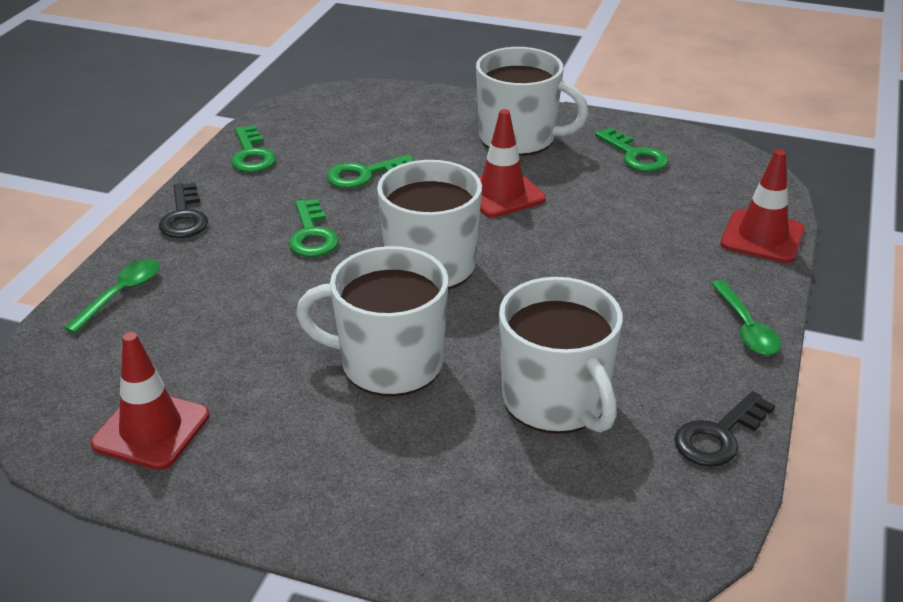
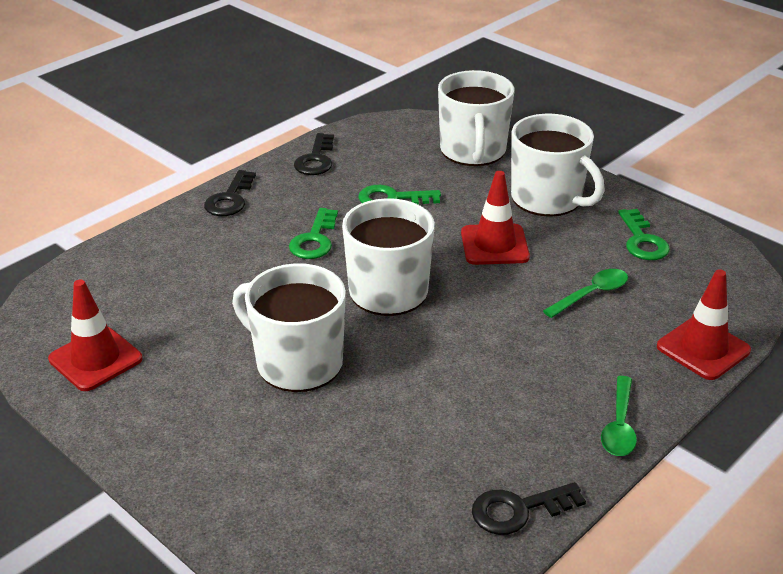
camera: 25 degrees right, 0 degrees up
(121, 294) = (144, 249): green spoon -> green spoon (591, 294)
(251, 155) = (316, 159): green key -> black key
(556, 401) = (405, 435): white mug -> white mug (473, 151)

